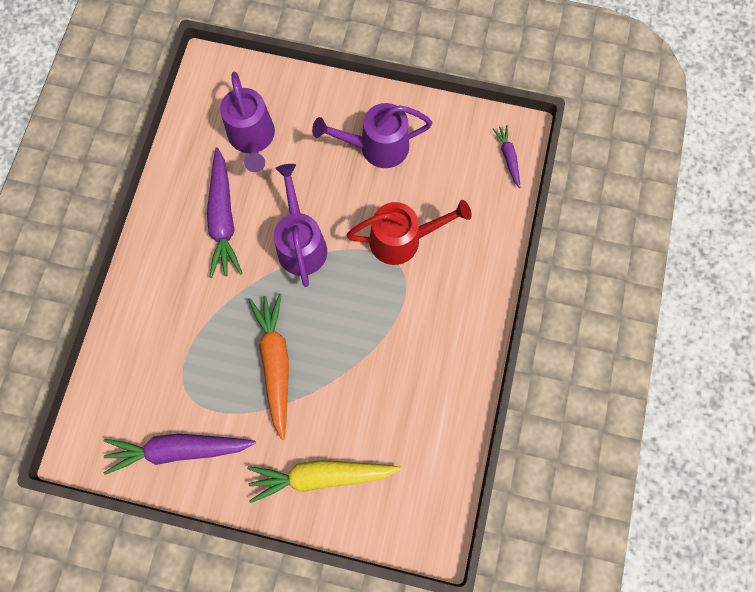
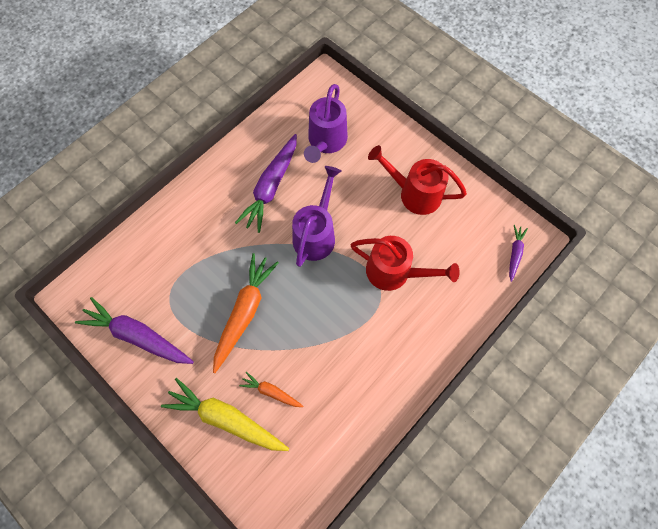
camera: 30 degrees right, 5 degrees down
(349, 425) = (271, 391): none -> orange carrot
(376, 147) = (414, 193): purple watering can -> red watering can

